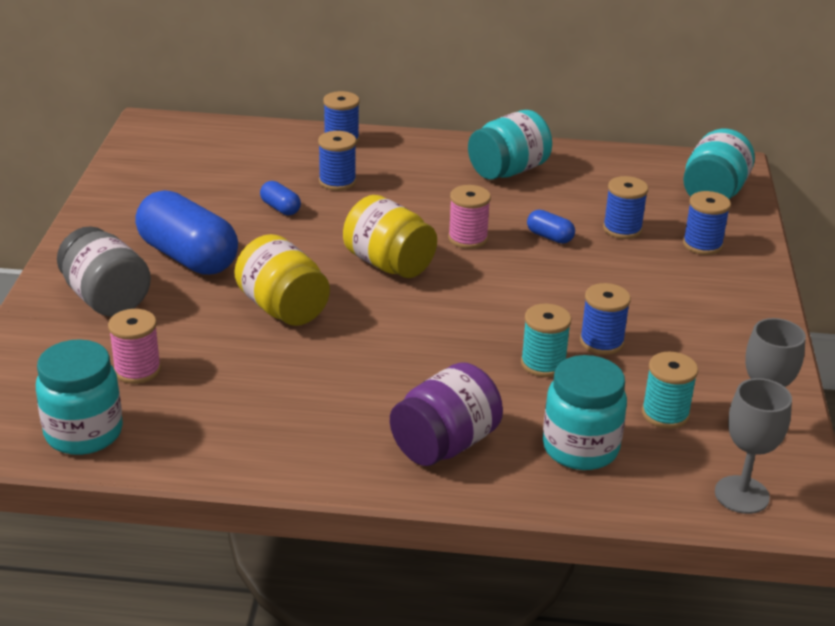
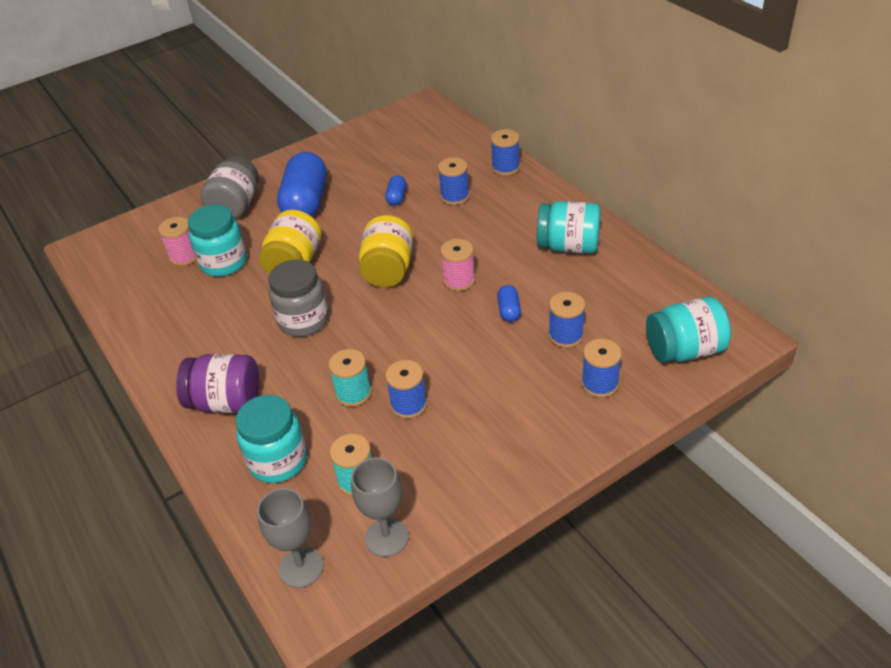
camera: 55 degrees right, 10 degrees up
(84, 433) = (116, 276): turquoise jar -> turquoise jar (224, 263)
(388, 344) = (303, 321): none -> grey jar

